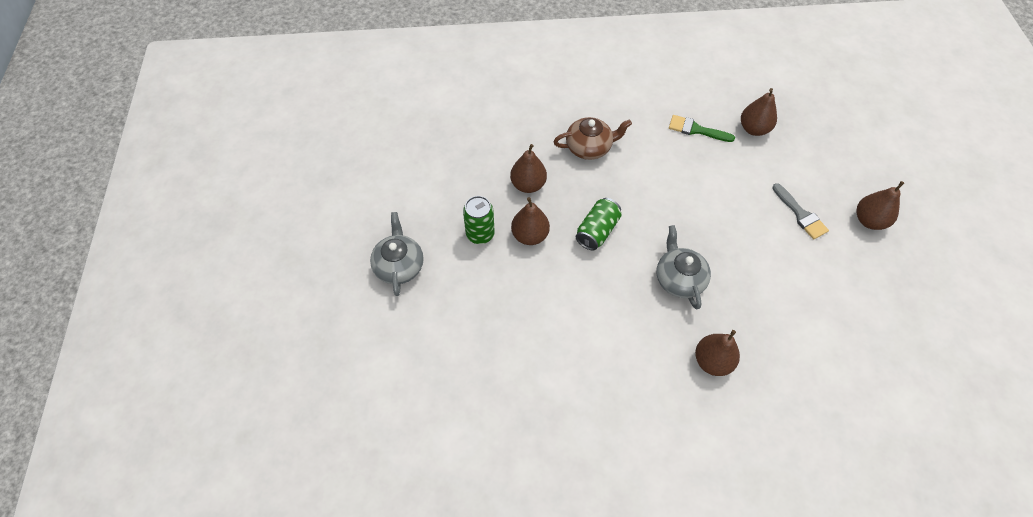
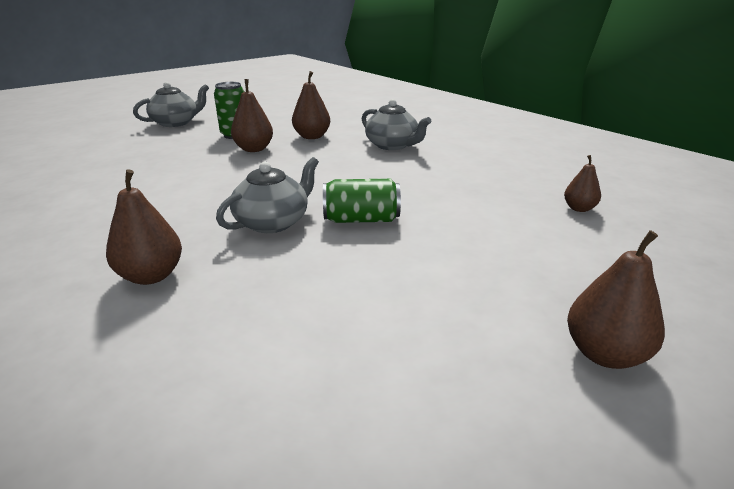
camera: 55 degrees right, 30 degrees down
(589, 147) = (392, 145): brown teapot -> grey teapot
(597, 231) = (293, 170): green can -> green can (361, 219)
(696, 129) = (508, 180): green brush -> none
(753, 129) = (579, 208): brown pear -> brown pear, size x0.63
(800, 214) = (500, 278): grey brush -> none

